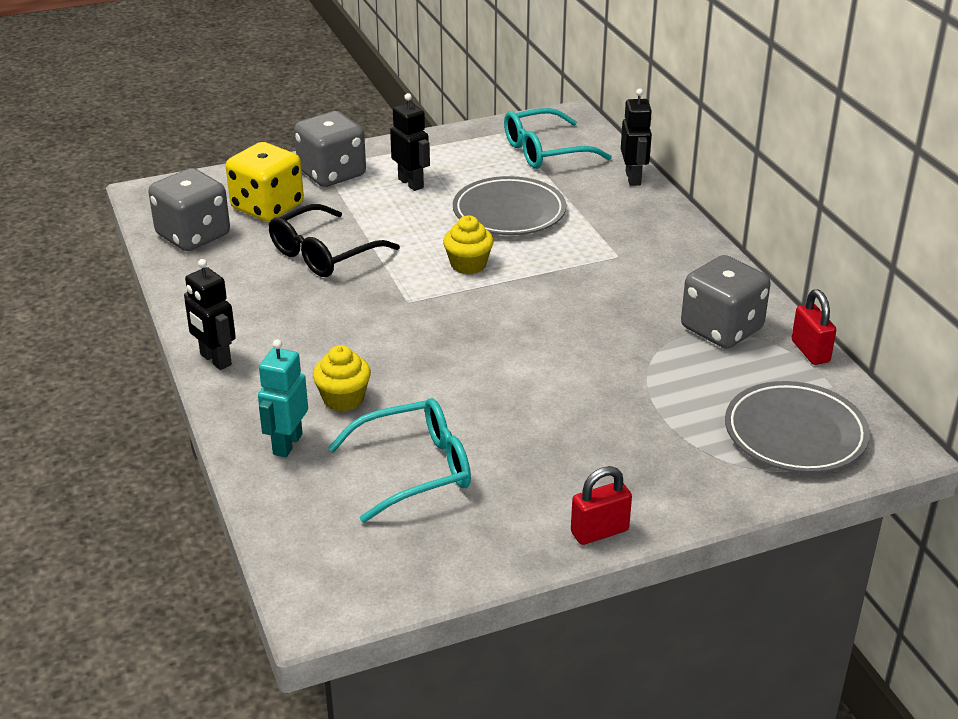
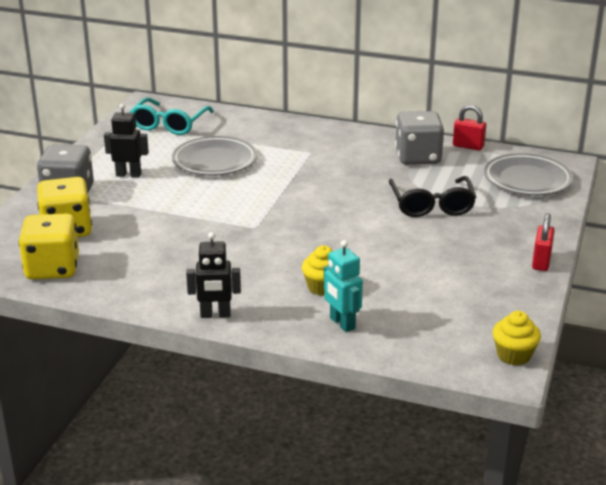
camera: 50 degrees left, 5 degrees down
(193, 235) = (52, 268): grey dice -> yellow dice
(323, 254) = (157, 233): black glasses -> black glasses (432, 205)
(416, 469) = (422, 291): turquoise glasses -> none
(468, 265) = (248, 195): yellow cupcake -> yellow cupcake (513, 355)
(633, 178) = (242, 115): black robot -> none

